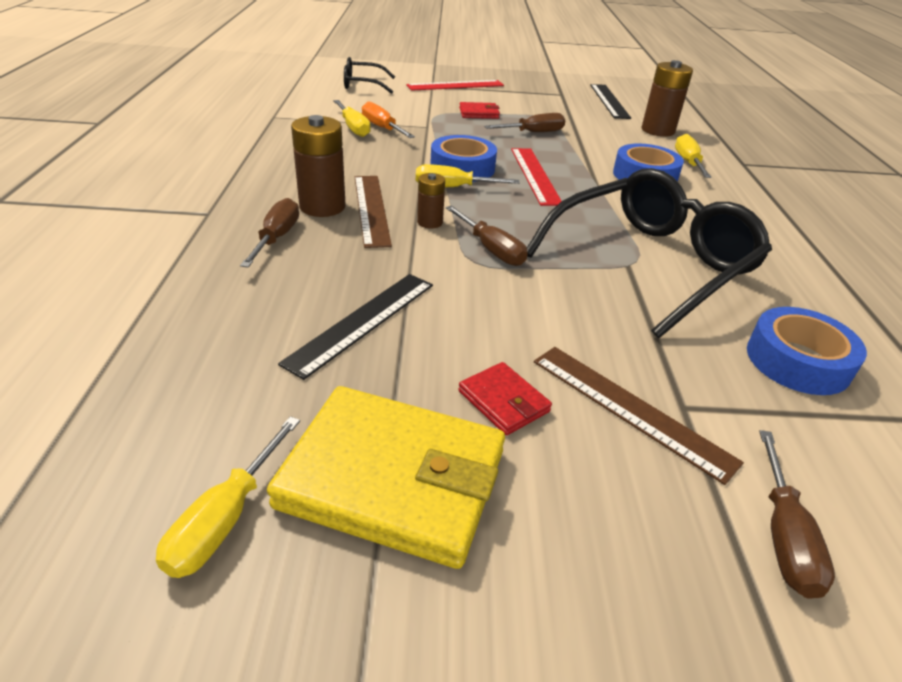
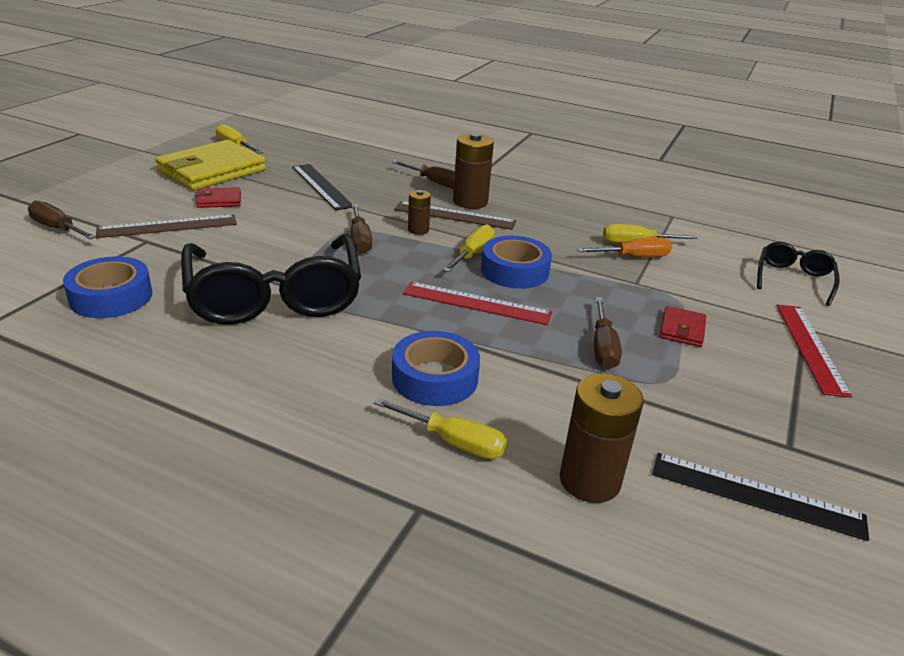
camera: 115 degrees right, 5 degrees down
(491, 249) = (359, 240): brown screwdriver -> brown screwdriver turned 90 degrees counterclockwise

